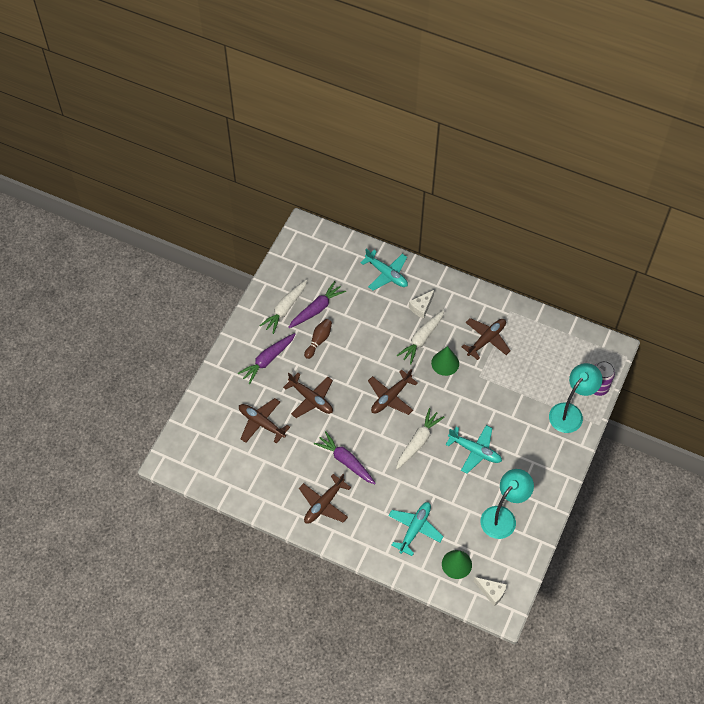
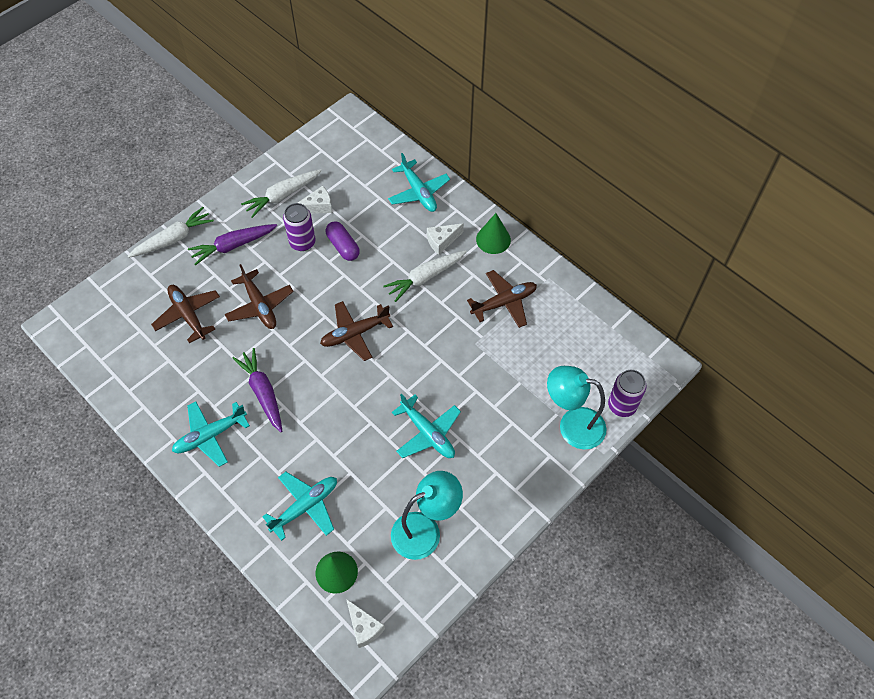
camera: 20 degrees right, 0 degrees up
(316, 309) = (318, 206): purple carrot -> white cheese
(318, 341) = (302, 242): brown bowling pin -> purple can
(323, 504) = (210, 436): brown plane -> turquoise plane
(350, 334) = (343, 246): none -> purple capsule
(418, 442) = (362, 398): white carrot -> white carrot (173, 239)
(445, 363) = (440, 314): green cone -> green cone (493, 239)
(570, 412) = (572, 425): turquoise lamp -> turquoise lamp turned 135 degrees counterclockwise

